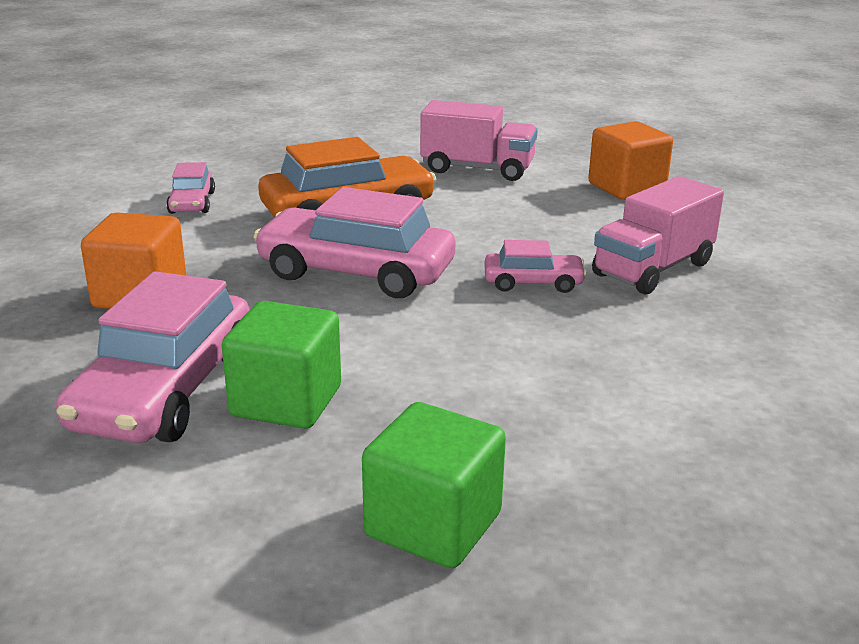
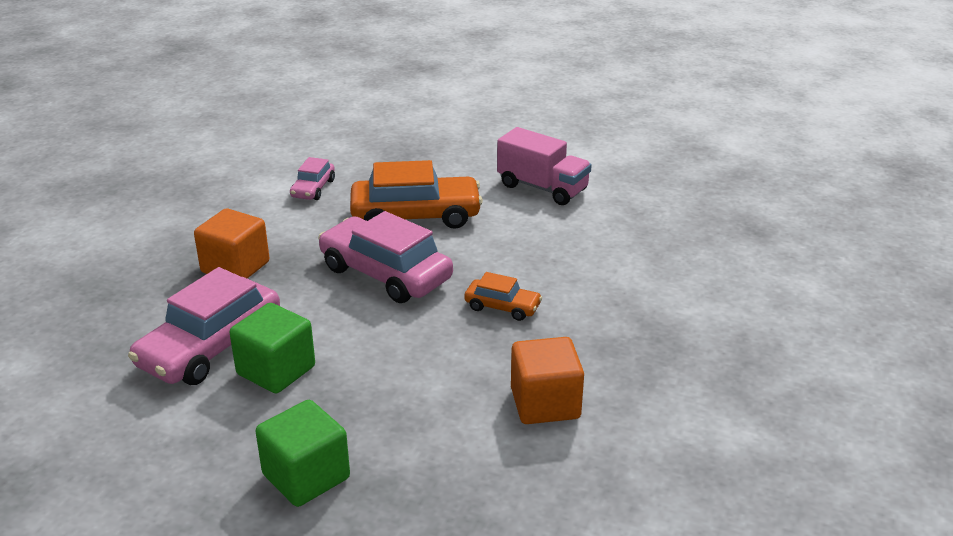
camera: 20 degrees right, 5 degrees up
(533, 283) = (502, 307): pink car -> orange car
(626, 188) = (648, 227): orange cube -> orange cube (545, 403)
(653, 269) = (601, 311): pink truck -> none

